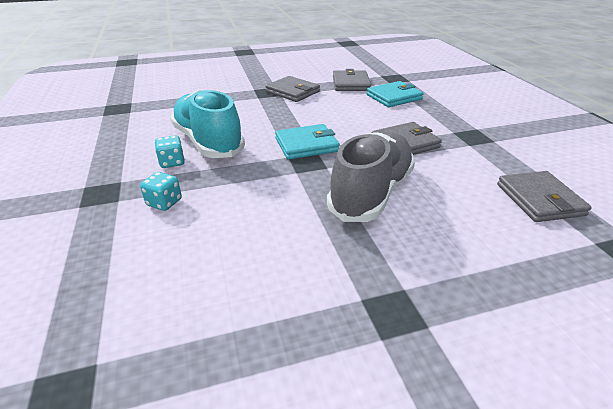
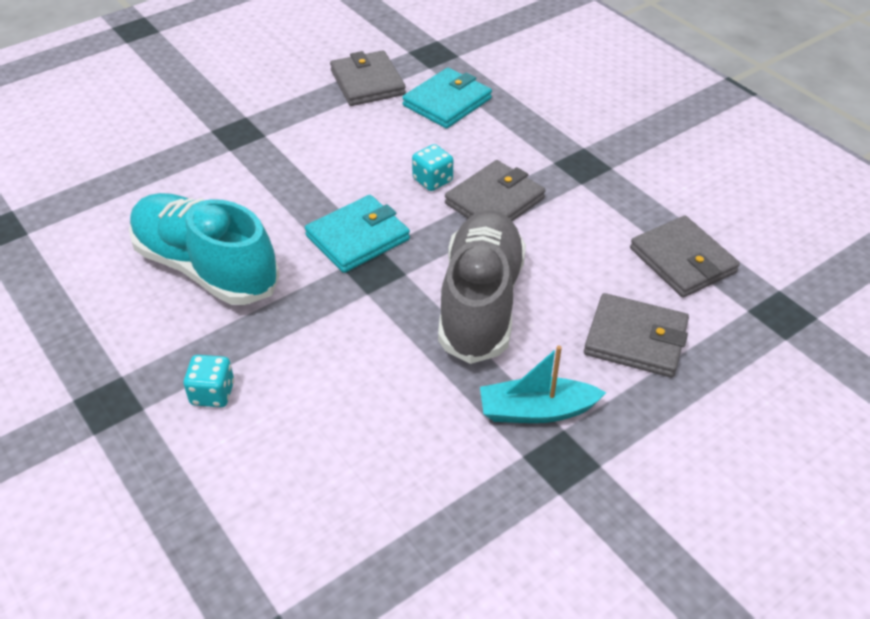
camera: 20 degrees left, 10 degrees up
(172, 162) = (175, 321): turquoise dice -> turquoise dice (432, 180)
(292, 92) = (280, 123): grey wallet -> grey wallet (635, 339)
(386, 269) = (536, 411): none -> turquoise boat

